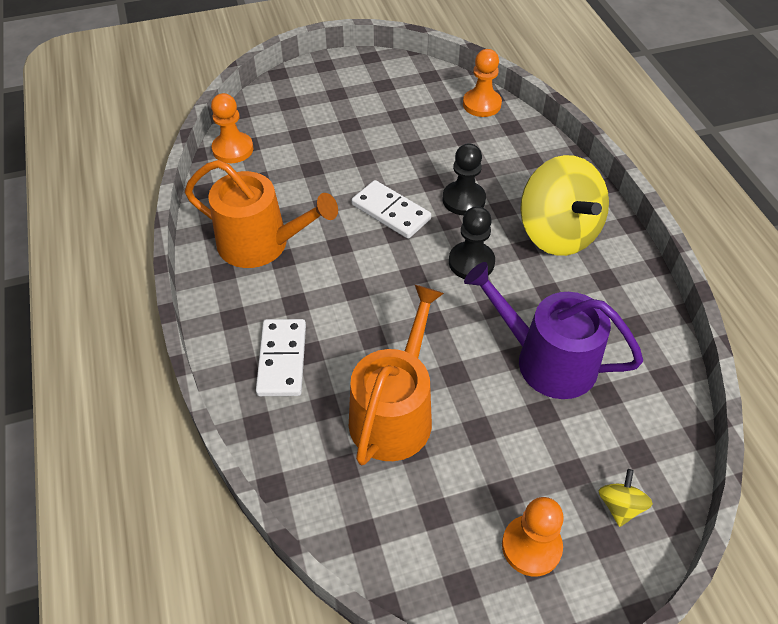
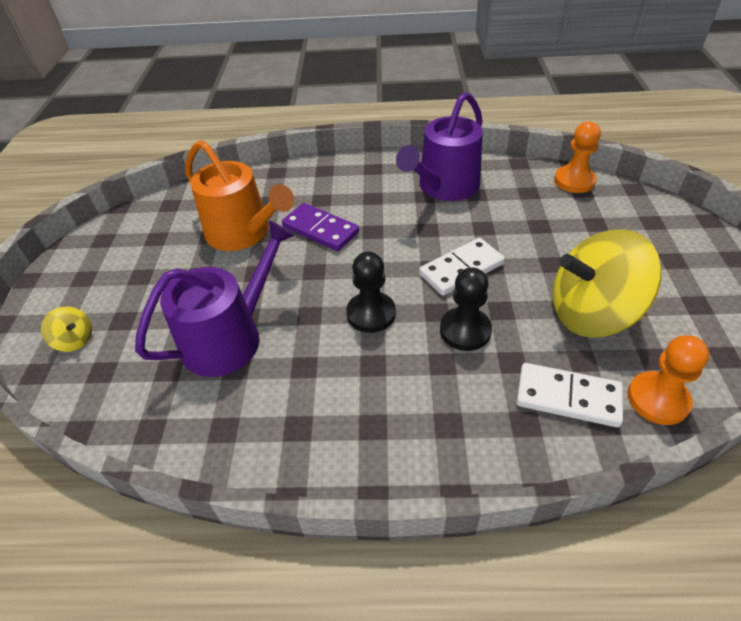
camera: 110 degrees right, 5 degrees down
(261, 244) = (444, 187): orange watering can -> purple watering can
(282, 359) = (322, 186): white domino -> white domino (568, 397)
(366, 336) = (320, 229): none -> purple domino
(531, 546) = (94, 279): orange pawn -> none
(557, 233) = (385, 404): yellow spinning top -> yellow spinning top (591, 313)

